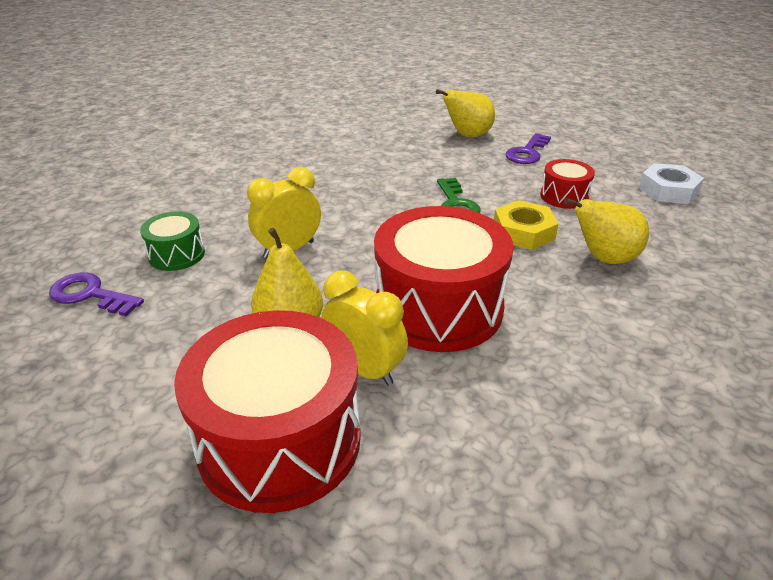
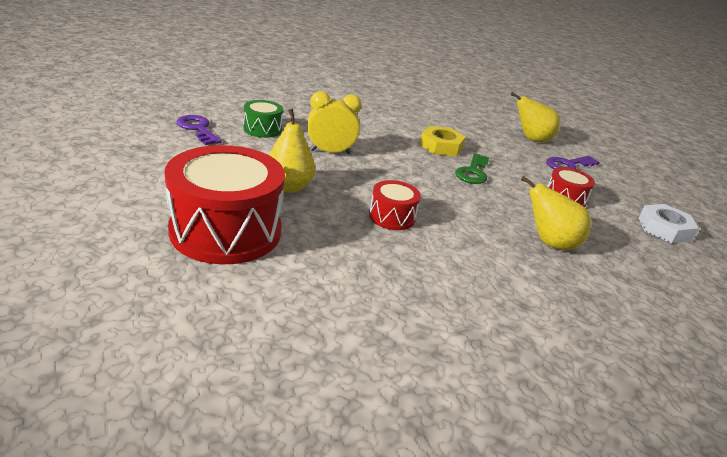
camera: 25 degrees right, 5 degrees down
(364, 369) = (309, 224): yellow clock -> none
(438, 308) = (392, 217): red drum -> red drum, size x0.48
(523, 232) = (505, 205): yellow nut -> yellow nut (441, 146)

